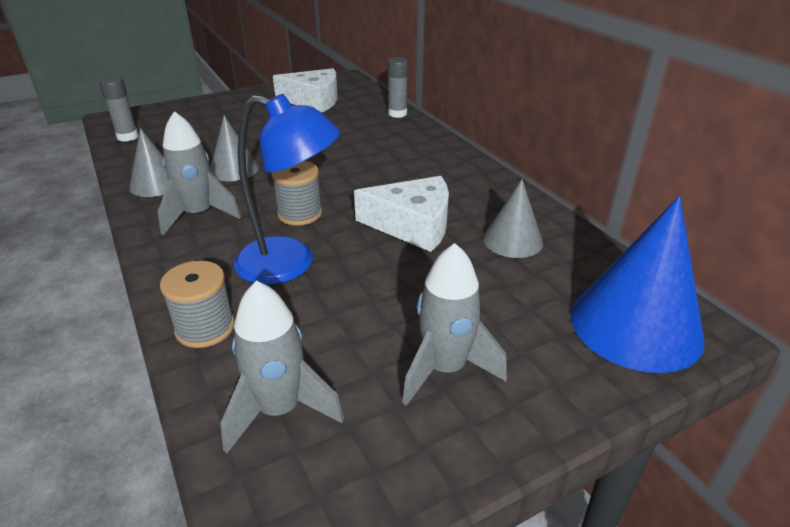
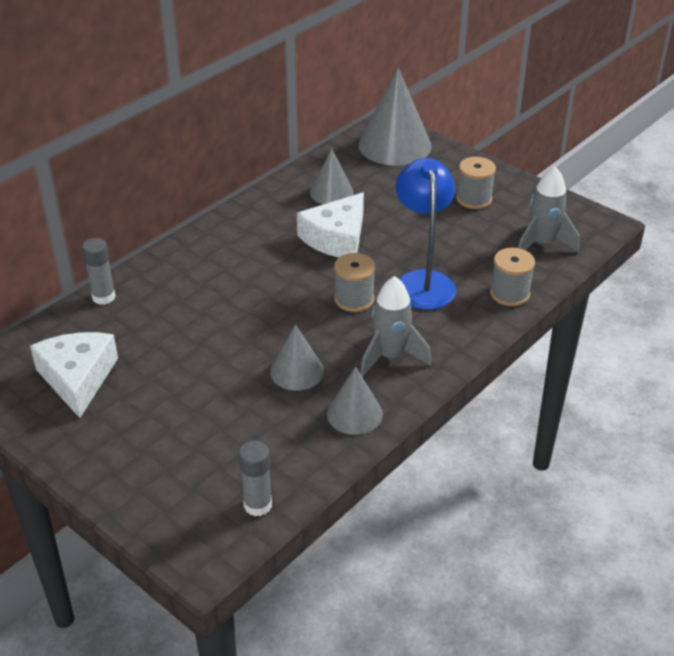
camera: 110 degrees left, 5 degrees up
(413, 225) = (337, 238): white cheese -> white cheese turned 135 degrees counterclockwise
(445, 369) = (474, 199): grey rocket -> grey spool
(635, 325) = (394, 145): blue cone -> grey cone

